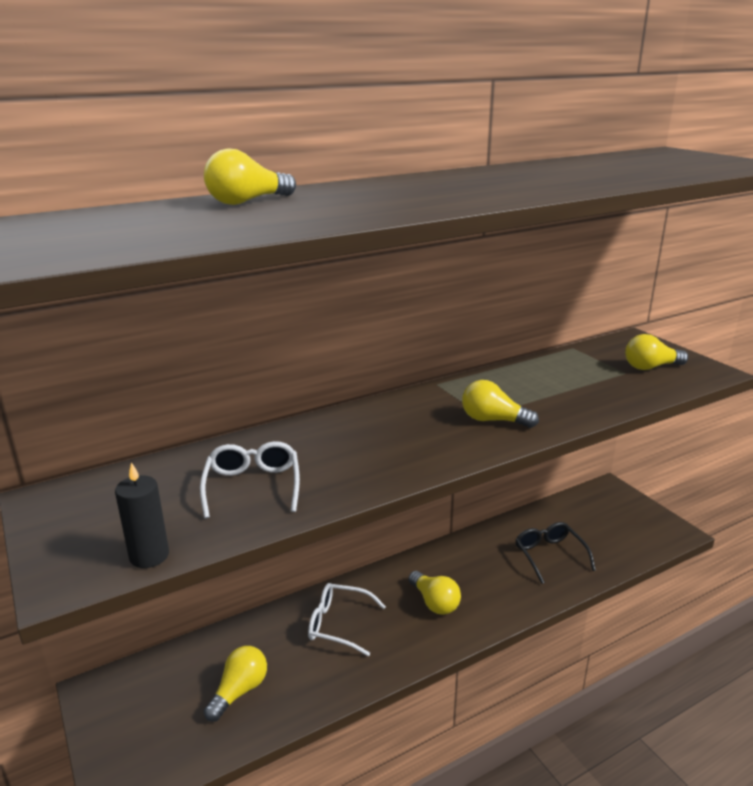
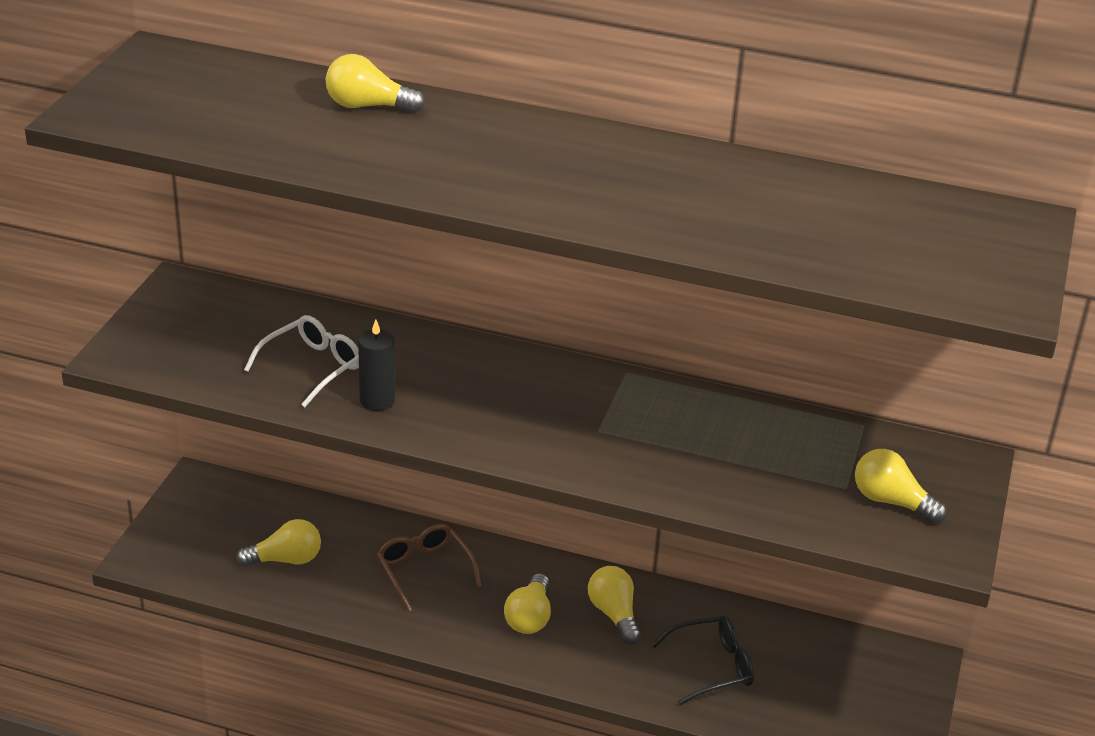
camera: 45 degrees right, 10 degrees up
(149, 556) = (178, 374): black candle -> black candle (377, 400)
(339, 624) = (424, 570): white glasses -> brown glasses
(493, 420) = (595, 441): yellow light bulb -> yellow light bulb (614, 614)
(549, 555) = (712, 667): black glasses -> black glasses turned 45 degrees clockwise

